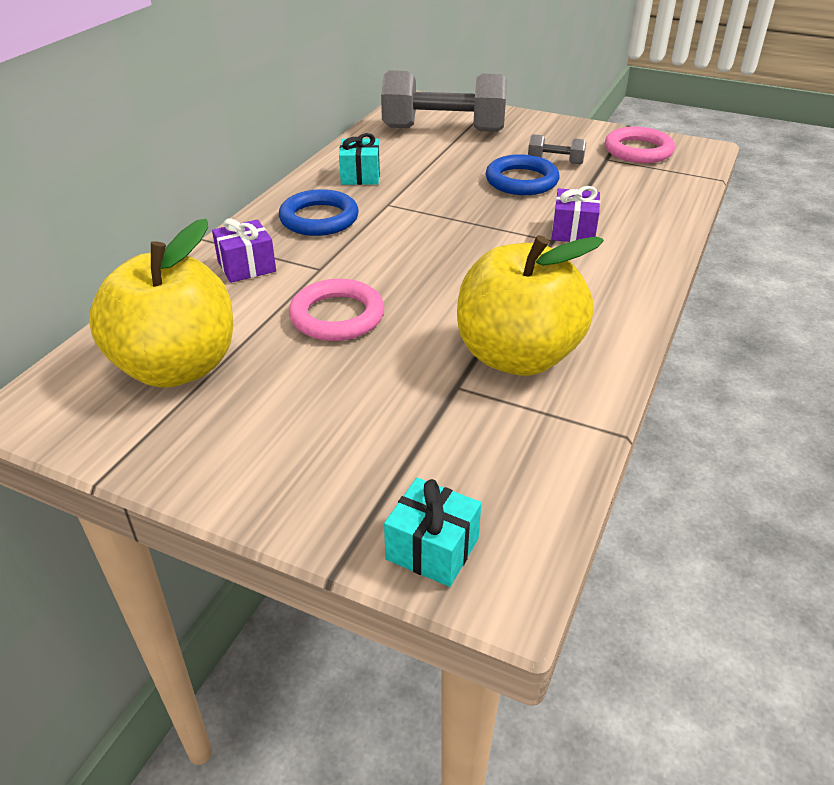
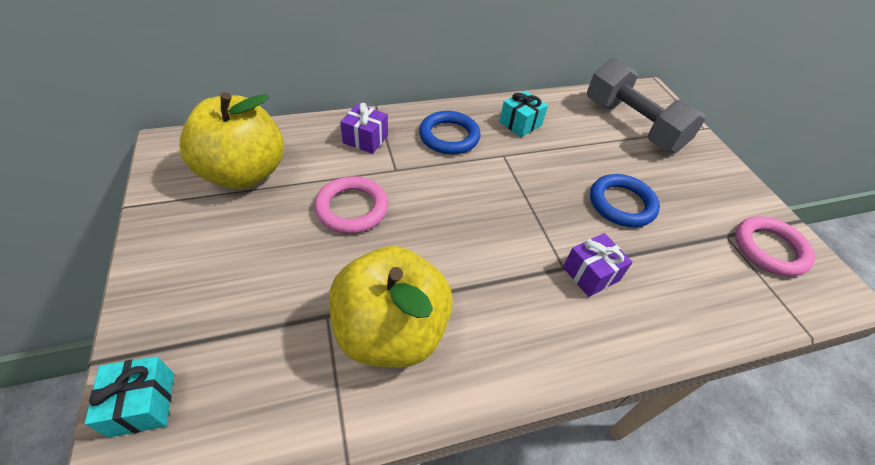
camera: 45 degrees right, 10 degrees up
(555, 161) = (676, 207): grey dumbbell -> none

